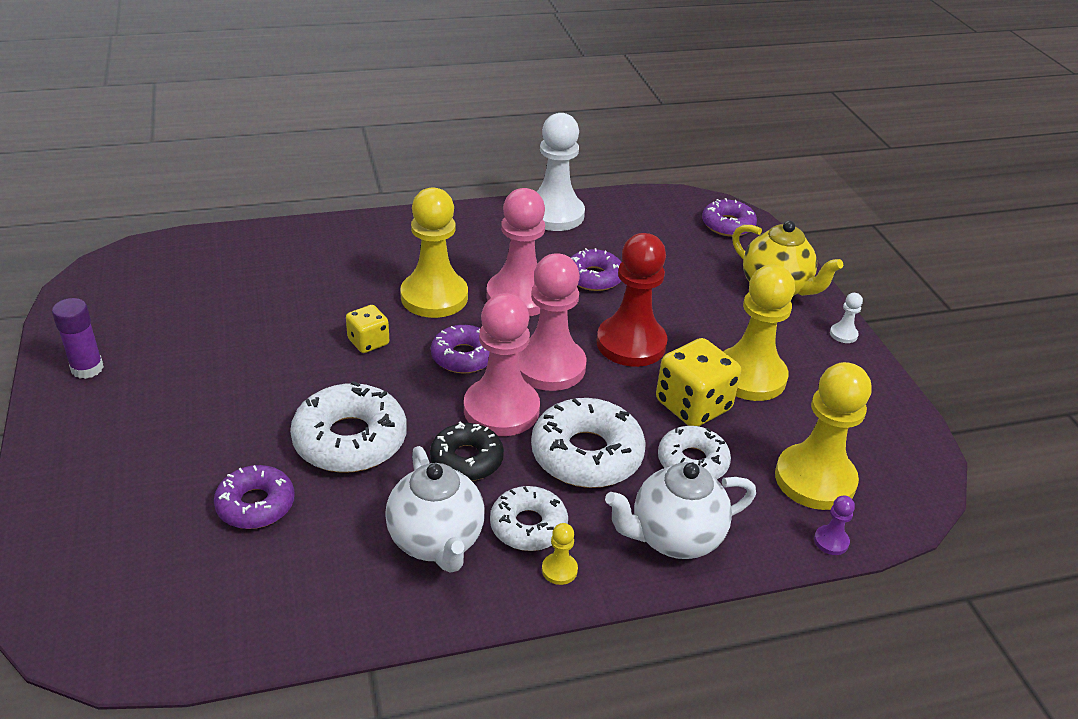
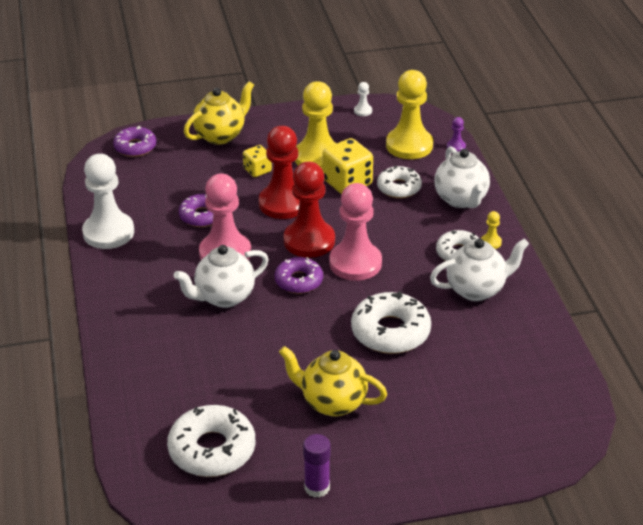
camera: 85 degrees left, 0 degrees up
(225, 383) = (332, 402): none -> yellow teapot
(256, 505) = (456, 370): purple donut -> none
(368, 342) = (281, 329): yellow dice -> yellow dice (257, 170)
(434, 297) = (224, 297): yellow pawn -> white teapot
(466, 460) = (405, 278): black donut -> none
(549, 366) = (309, 241): pink pawn -> red pawn
(586, 454) = (396, 228): white donut -> white donut (212, 449)
(843, 334) = (273, 115): white pawn -> white pawn (363, 111)

